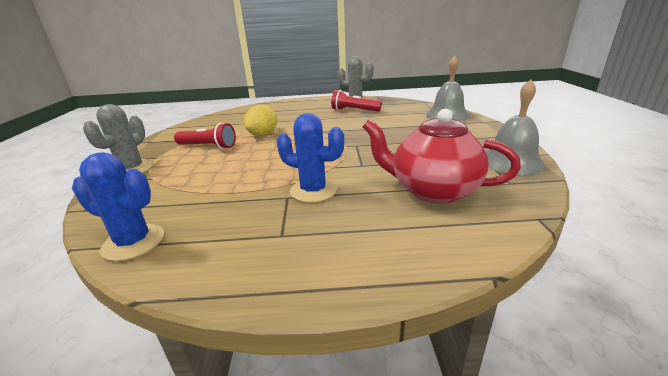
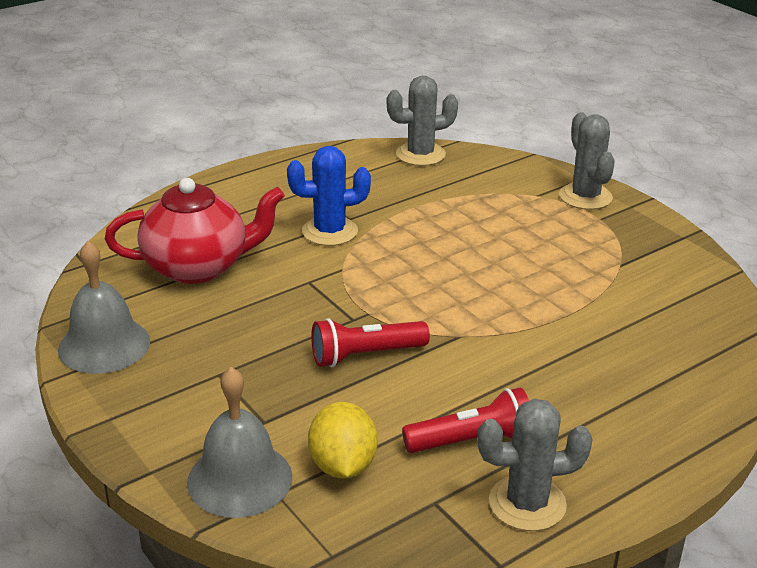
camera: 145 degrees right, 5 degrees up
(133, 242) = (420, 154): blue cactus -> grey cactus
(208, 147) = (571, 252): red flashlight -> red flashlight (365, 355)
(263, 134) = (537, 301): yellow lemon -> yellow lemon (342, 465)

